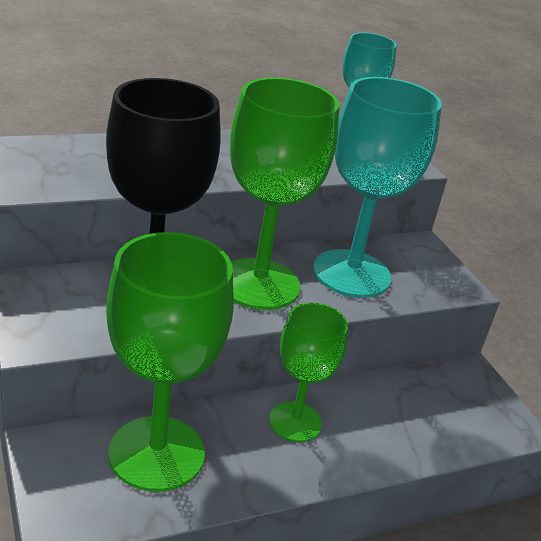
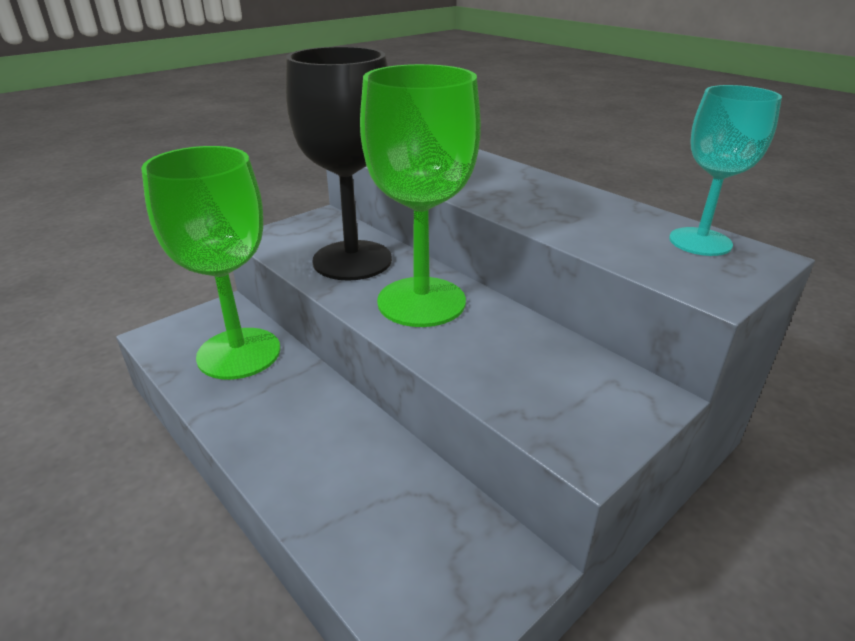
camera: 75 degrees right, 0 degrees up
(295, 422) = (317, 418): green goblet -> none
(351, 273) = (506, 352): turquoise goblet -> none

